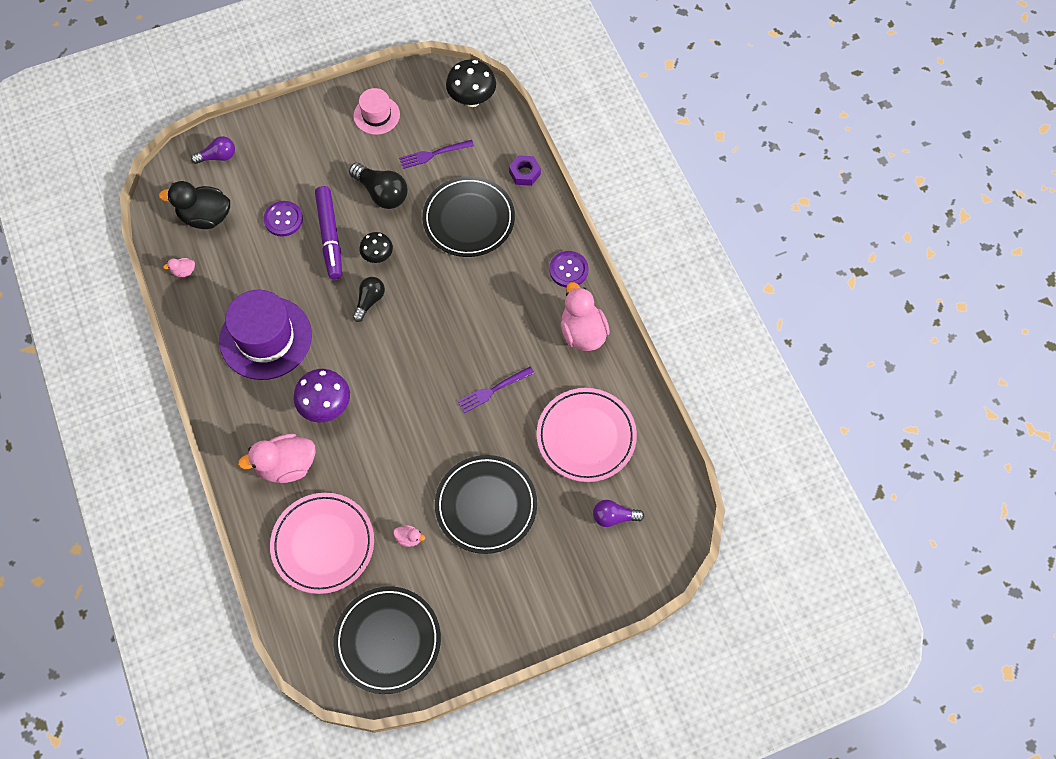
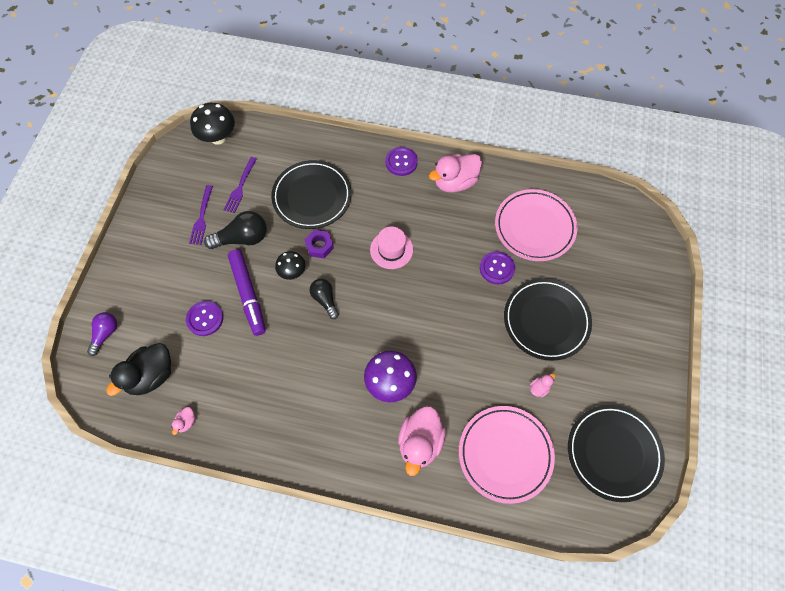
camera: 55 degrees left, 0 degrees up
(265, 338) = (297, 393): purple hat -> none
(330, 236) = (248, 295): purple marker -> purple marker turned 45 degrees clockwise
(376, 115) = (174, 203): pink hat -> pink hat (391, 250)
(493, 390) = (459, 262): purple fork -> purple fork (202, 217)
(511, 428) = (496, 268): none -> purple button
(524, 173) = (305, 142): purple nut -> purple nut (319, 246)
(582, 332) = (455, 182): pink duck -> pink duck turned 45 degrees counterclockwise
(614, 517) = (605, 246): purple light bulb -> none

